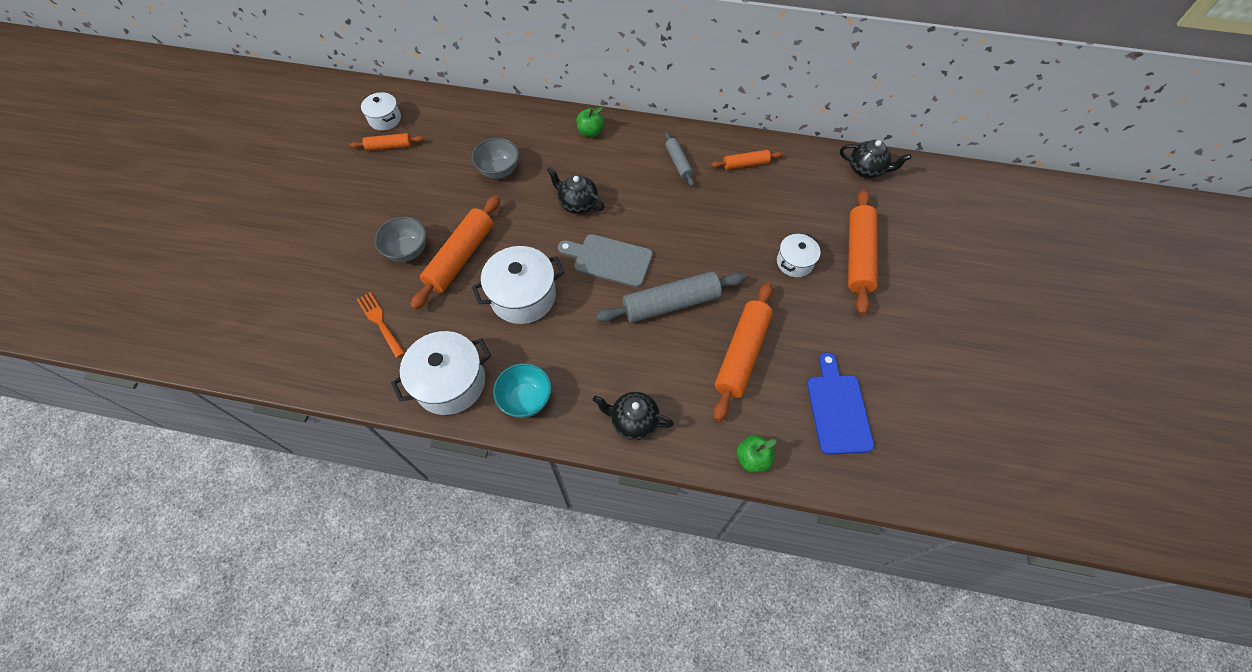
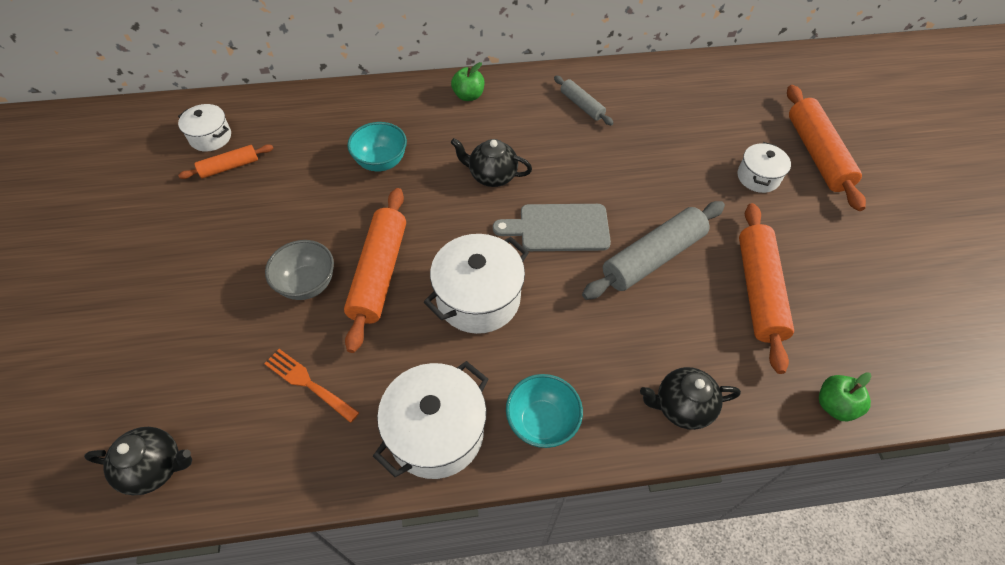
camera: 20 degrees left, 5 degrees down
(499, 171) = (381, 162): grey bowl -> turquoise bowl
(745, 164) = (653, 90): orange rolling pin -> none
(838, 409) = (889, 320): blue cutting board -> none
(866, 170) = (775, 68): black teapot -> black teapot (155, 467)

